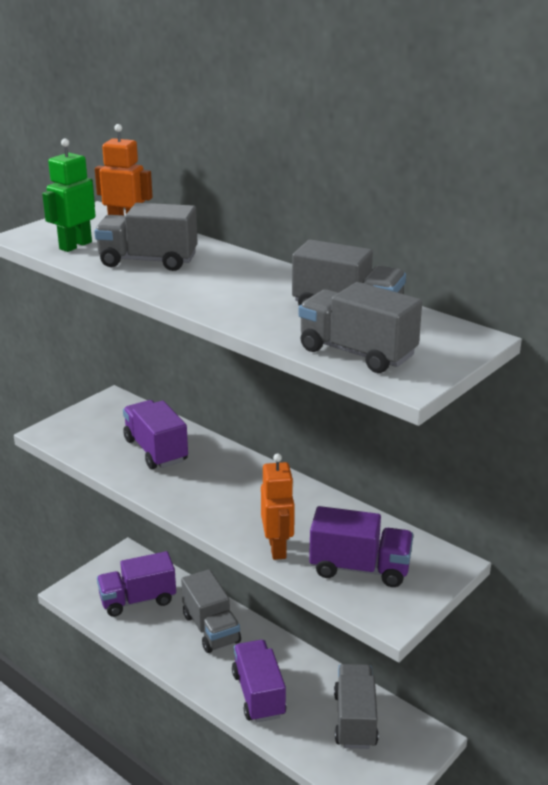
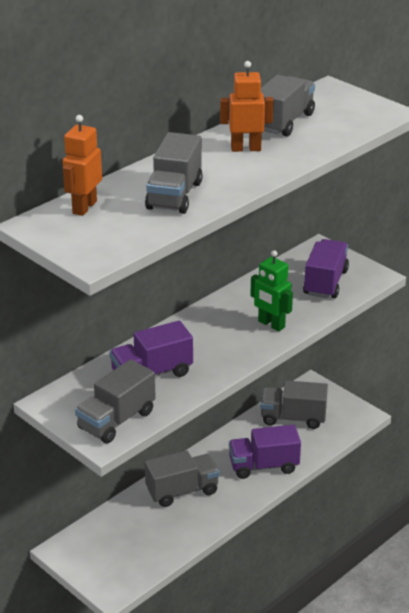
camera: 85 degrees left, 5 degrees up
(75, 245) = (127, 231): green robot -> green robot (271, 324)
(138, 600) = (134, 539): purple truck -> none
(277, 548) = (301, 315): orange robot -> orange robot (246, 148)
(357, 353) = (352, 124): grey truck -> grey truck (116, 420)

